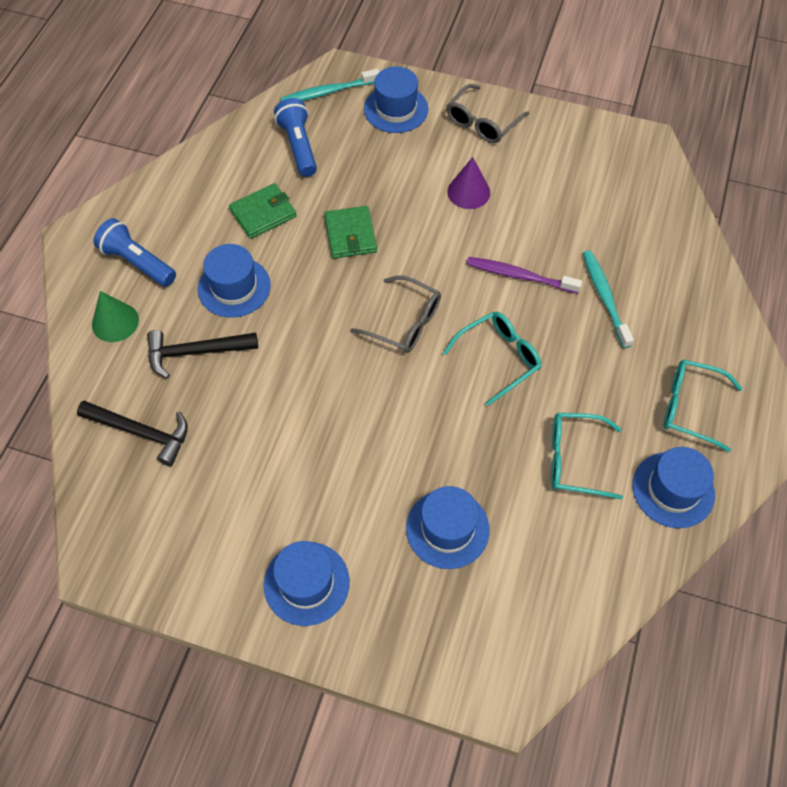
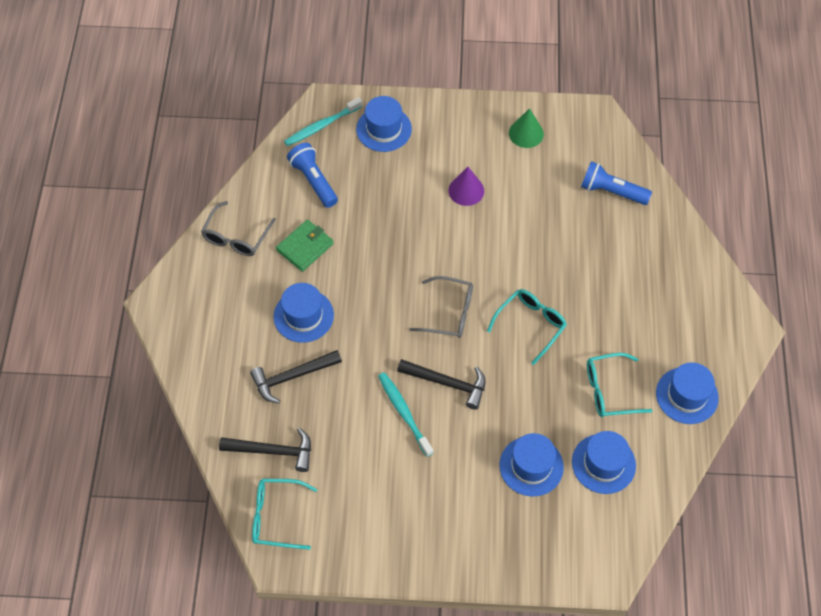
camera: 15 degrees left, 0 degrees up
(115, 322) = (217, 368): green cone -> green cone (526, 133)
(137, 262) = (216, 313): blue flashlight -> blue flashlight (611, 191)
(306, 583) = (440, 532): blue hat -> blue hat (603, 463)
(350, 234) = (382, 249): green wallet -> none
(376, 403) = (447, 383): none -> black hammer
(482, 122) = (459, 126): grey glasses -> grey glasses (236, 237)
(520, 276) = (528, 253): purple toothbrush -> none
(605, 298) = (598, 256): turquoise toothbrush -> turquoise toothbrush (404, 413)
(690, 407) = (683, 329): turquoise glasses -> turquoise glasses (276, 517)

